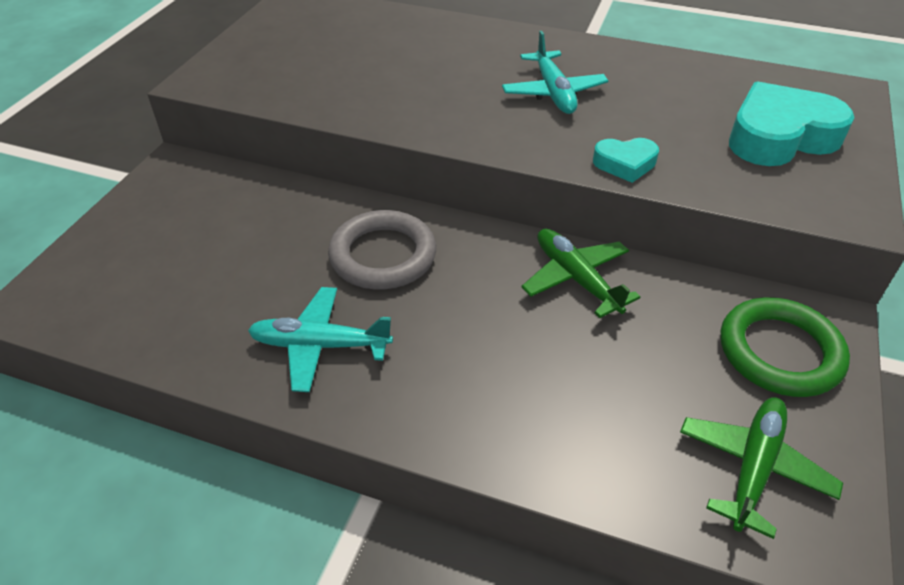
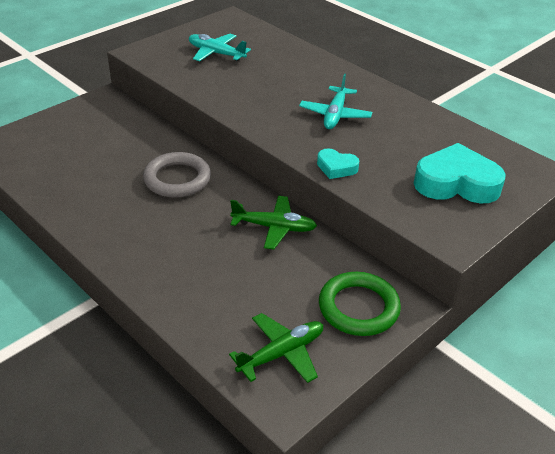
camera: 25 degrees right, 5 degrees down
(319, 345) = (108, 211): turquoise plane -> turquoise plane (216, 53)
(576, 278) = (274, 227): green plane -> green plane turned 105 degrees clockwise

